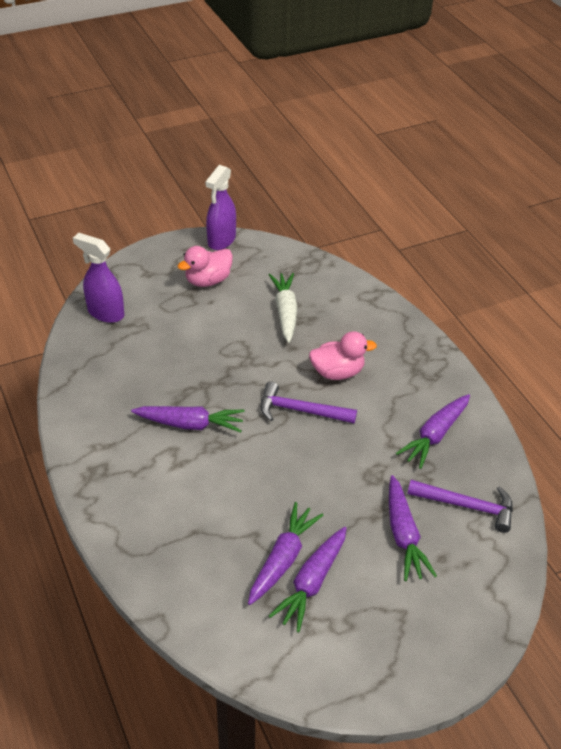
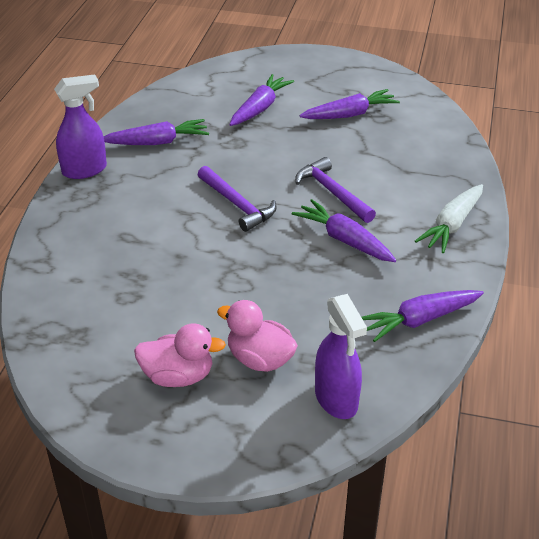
camera: 140 degrees left, 5 degrees down
(221, 240) = (98, 427): purple spray bottle -> purple spray bottle (85, 170)
(283, 559) = (356, 132): purple carrot -> purple carrot (419, 320)
(285, 312) = (141, 293): white carrot -> white carrot (452, 225)
(337, 372) = (168, 216): pink duck -> pink duck (260, 359)
(466, 506) = (197, 102): purple hammer -> purple hammer (332, 192)

